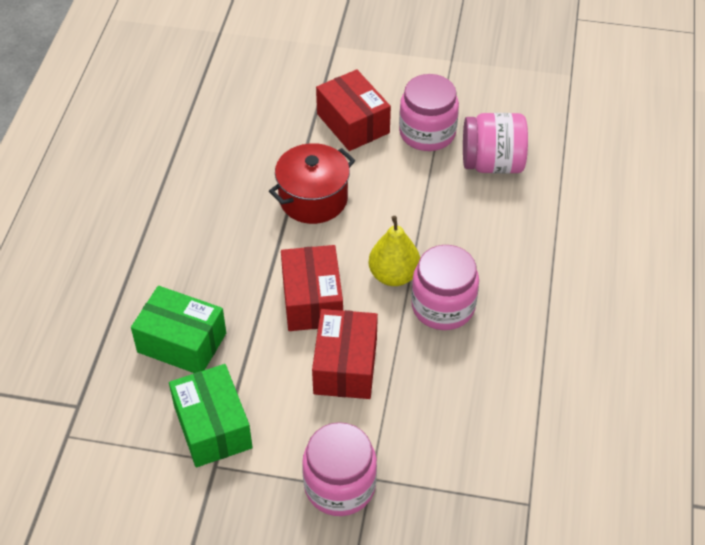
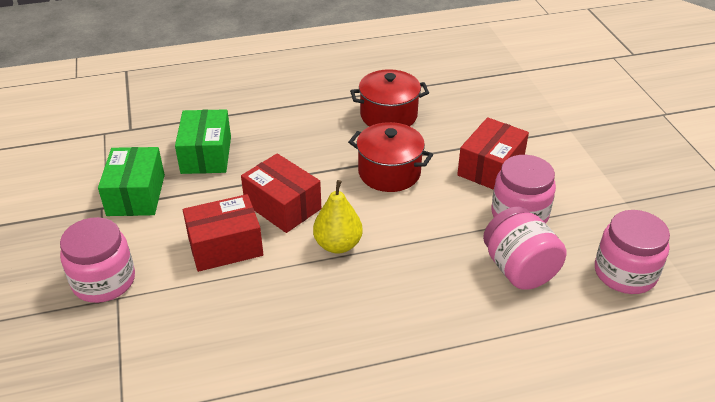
camera: 65 degrees right, 10 degrees down
(212, 427) = (136, 195): green box -> green box turned 45 degrees counterclockwise
(220, 164) = (388, 115): none -> red pot
(312, 300) = (282, 206): red box -> red box turned 75 degrees clockwise
(443, 306) = (322, 287): pink jar -> pink jar (625, 273)

